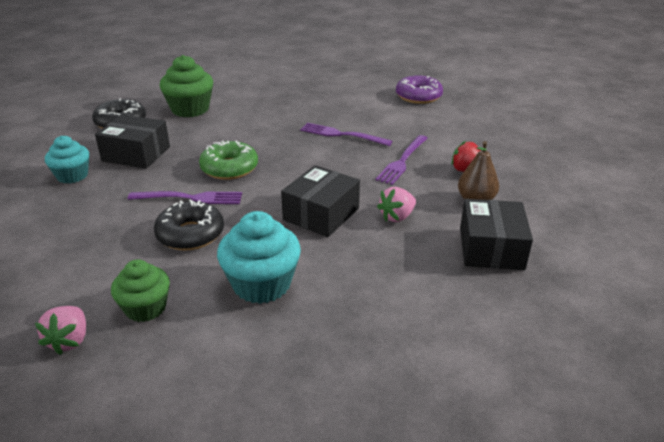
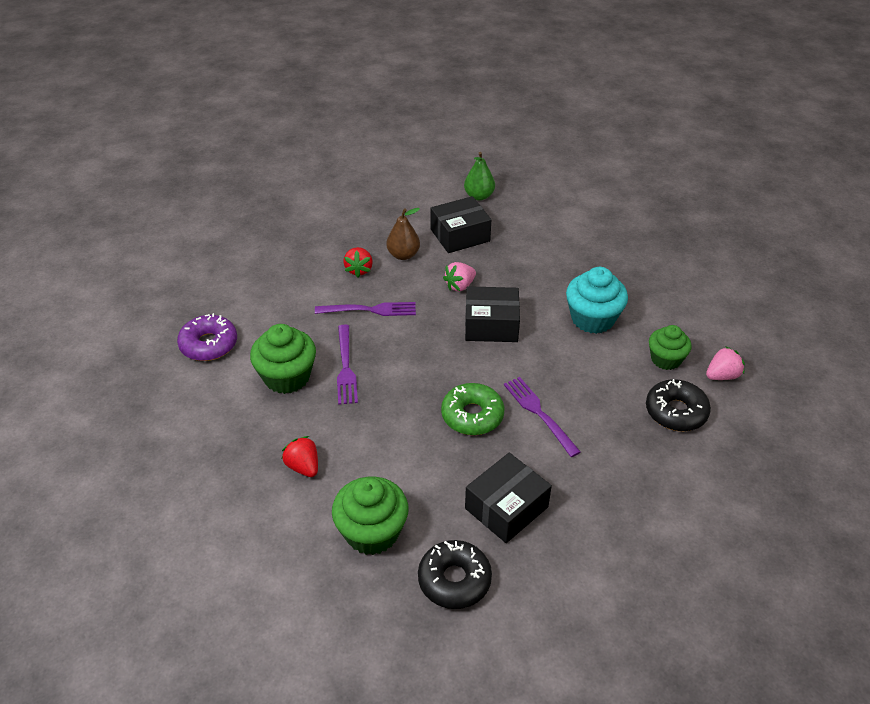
camera: 120 degrees left, 10 degrees up
(72, 176) = (585, 529): turquoise cupcake -> none
(136, 154) = (506, 507): black box -> black box turned 60 degrees clockwise
(190, 234) = (581, 383): black donut -> black donut (676, 412)
(267, 102) = (303, 467): none -> red strawberry
(355, 113) = (287, 377): none -> green cupcake
(397, 217) = (460, 286): pink strawberry -> pink strawberry turned 120 degrees clockwise
(578, 296) = (479, 196): none -> green pear

